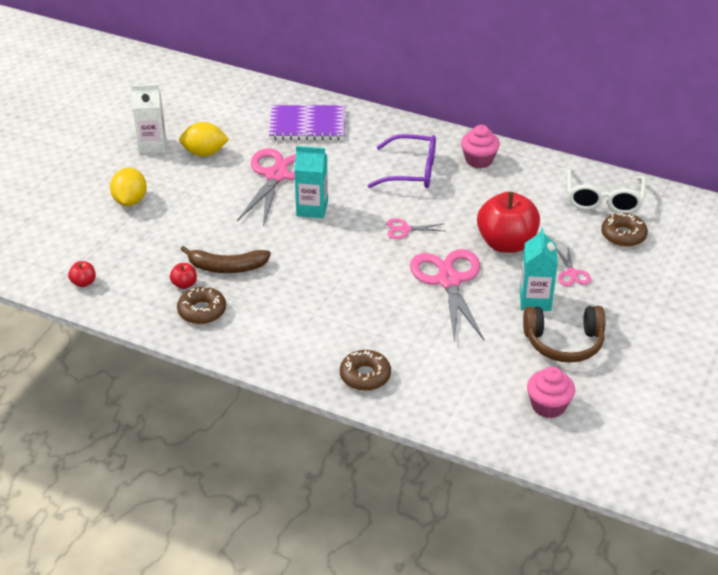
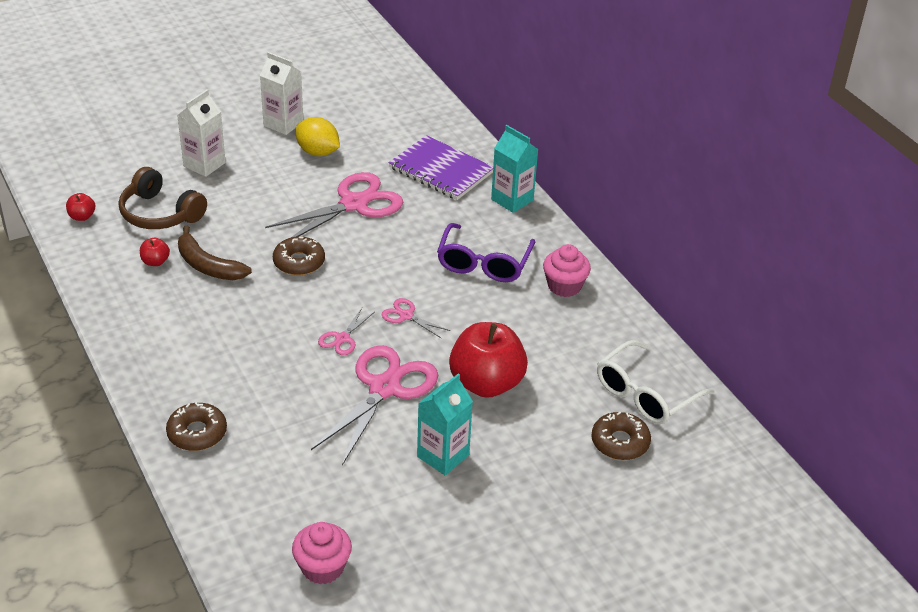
camera: 35 degrees right, 0 degrees up
(130, 201) = (204, 164): yellow lemon -> white carton
(202, 311) = (140, 293): brown donut -> brown donut (299, 262)
(312, 209) = (346, 251): turquoise carton -> turquoise carton (512, 200)
(412, 171) = (483, 263): purple glasses -> purple glasses turned 60 degrees clockwise
(564, 342) = (417, 515): brown headphones -> brown headphones (160, 213)
(572, 273) = (514, 451): pink scissors -> pink scissors (342, 338)

